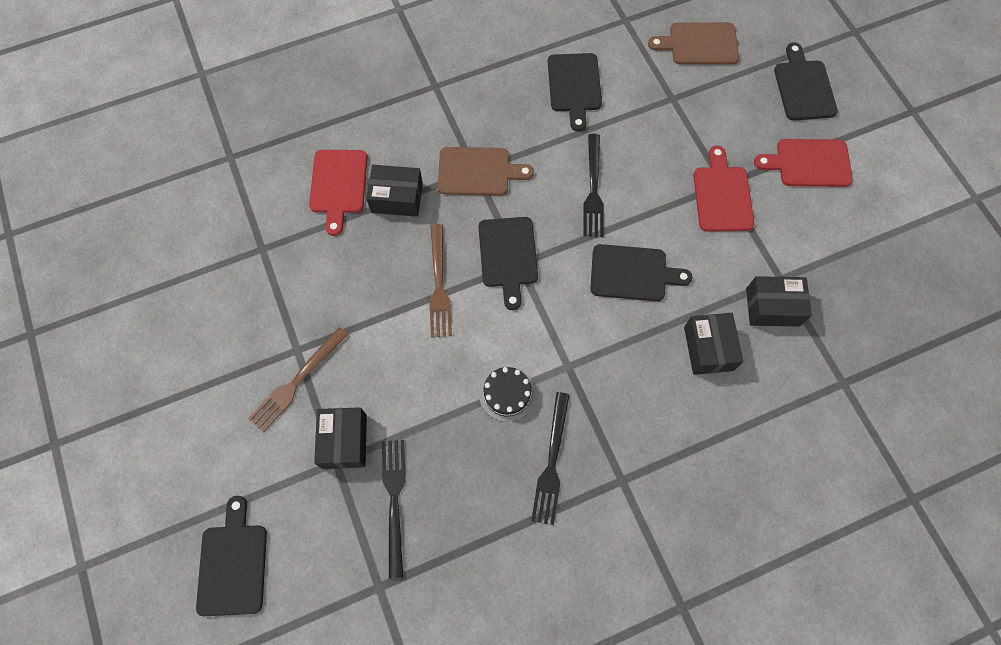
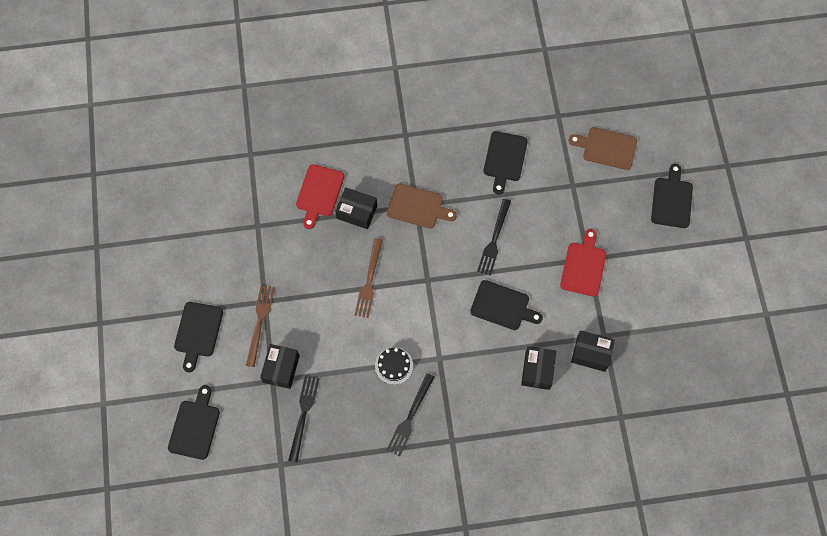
camera: 15 degrees right, 0 degrees up
(297, 381) = (260, 322): brown fork -> brown fork turned 135 degrees clockwise
(508, 256) = (421, 272): black cutting board -> black cutting board (198, 332)
(809, 163) = (654, 258): red cutting board -> none

